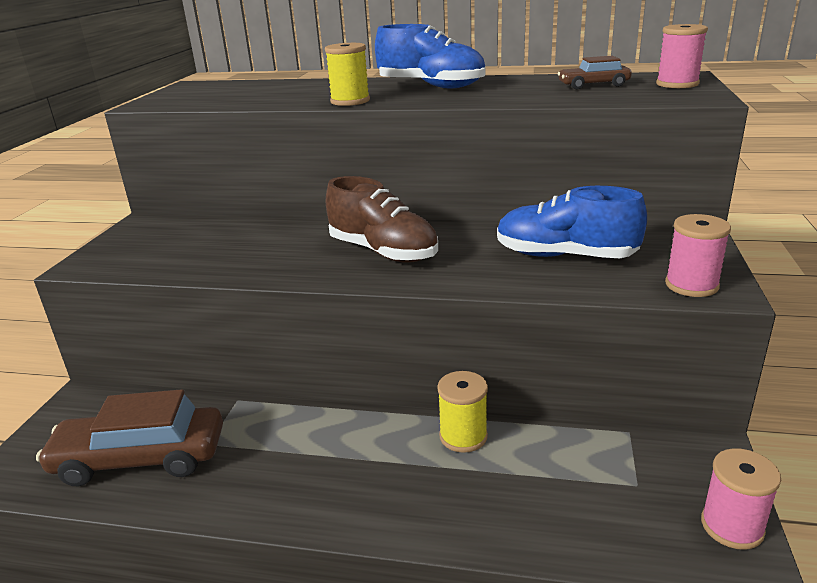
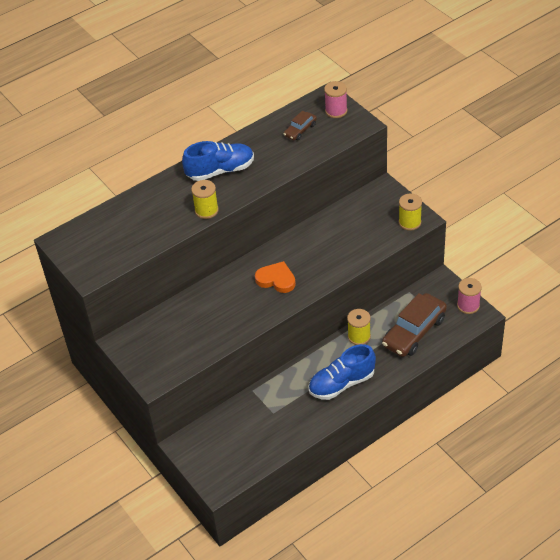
camera: 45 degrees left, 20 degrees up
(140, 458) = (258, 438): brown car -> brown car (414, 332)
(383, 252) = (276, 279): brown shoe -> orange heart
(565, 256) = (350, 233): blue shoe -> blue shoe (341, 383)
(691, 285) = (409, 222): pink spool -> yellow spool

